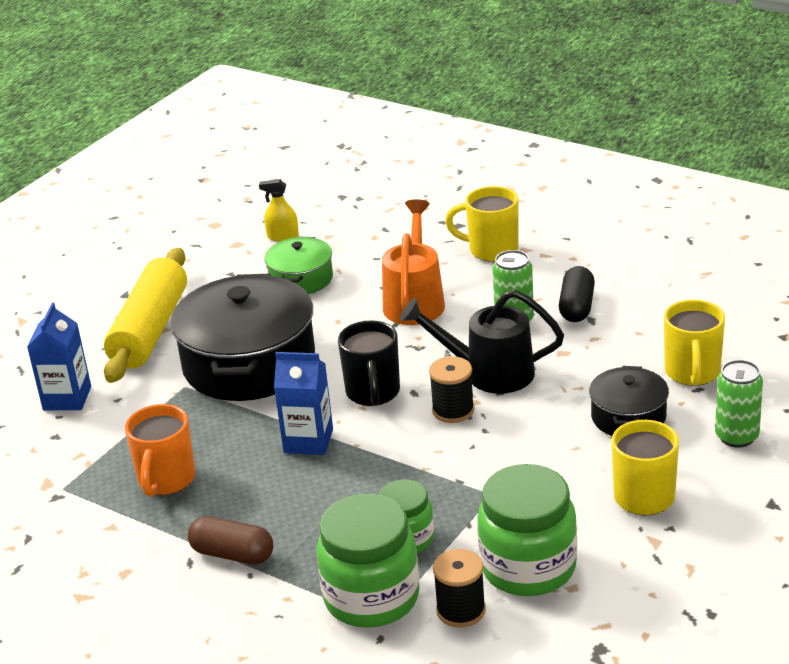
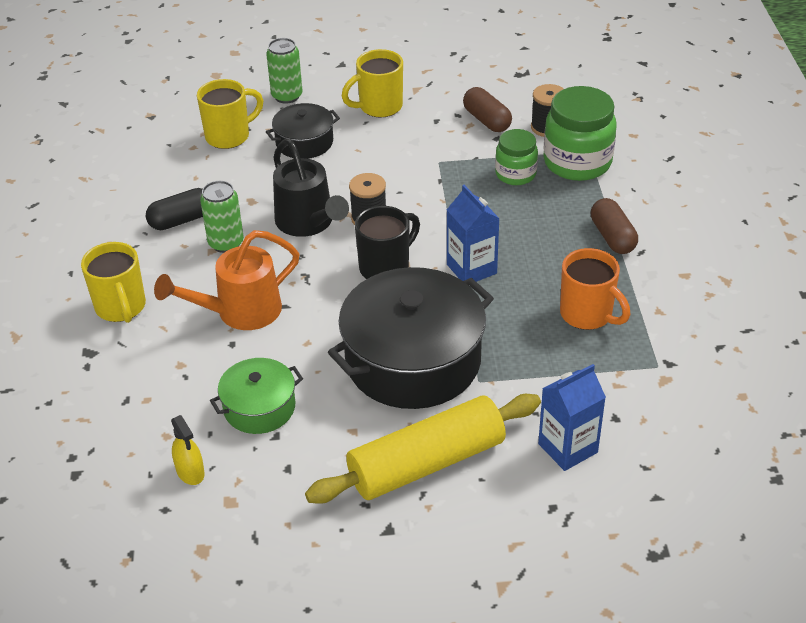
camera: 130 degrees left, 10 degrees up
(166, 480) = (587, 315): orange mug -> orange mug turned 75 degrees clockwise
(528, 567) = (487, 120): green jar -> brown capsule

